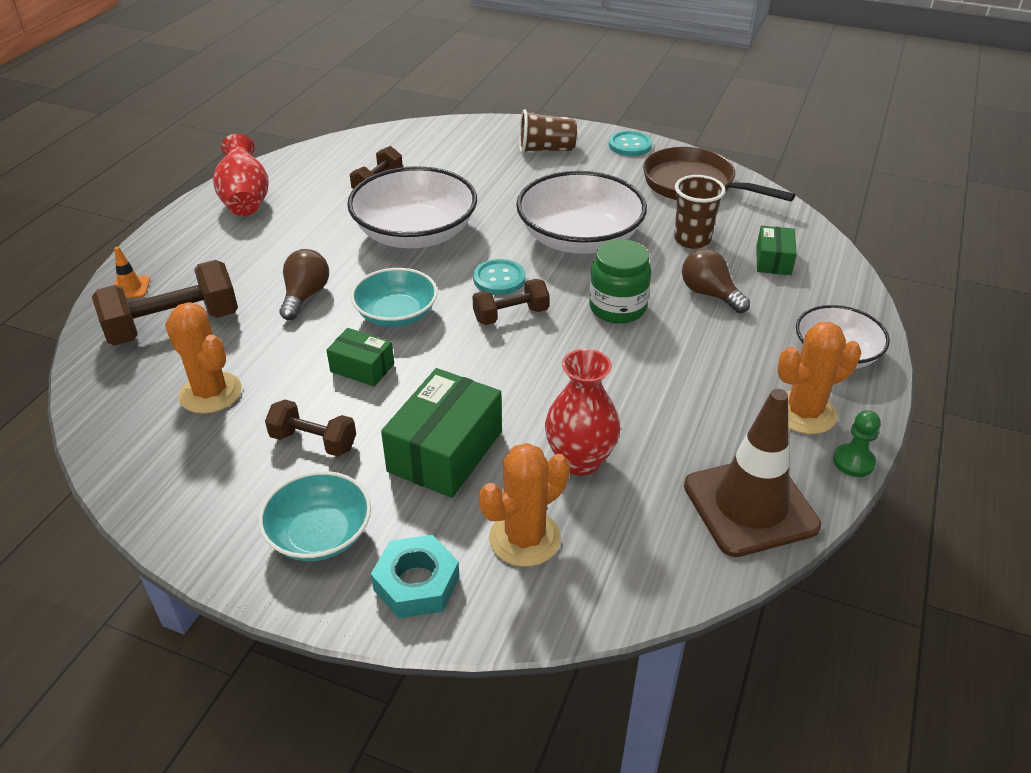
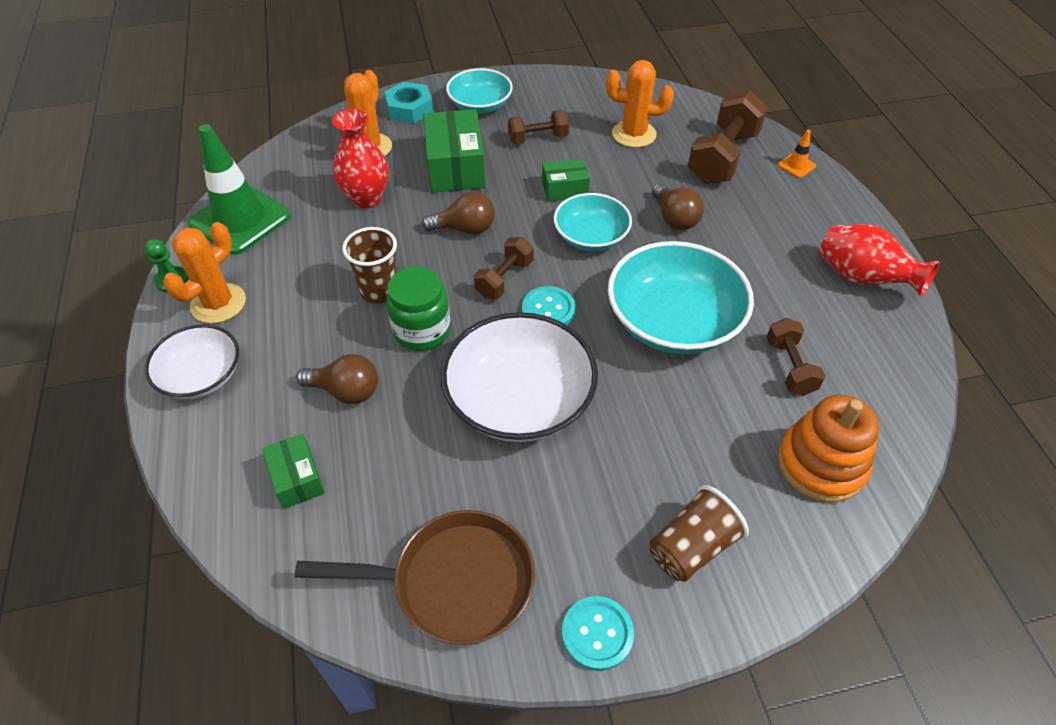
camera: 145 degrees right, 10 degrees up
(415, 234) = (673, 321): white bowl -> turquoise bowl
(431, 147) = (821, 464): none -> orange stacking toy
(503, 375) = (465, 229): none -> brown light bulb
(692, 240) = (402, 464): brown cup -> brown cup (379, 291)
(750, 506) = (240, 220): brown traffic cone -> green traffic cone

